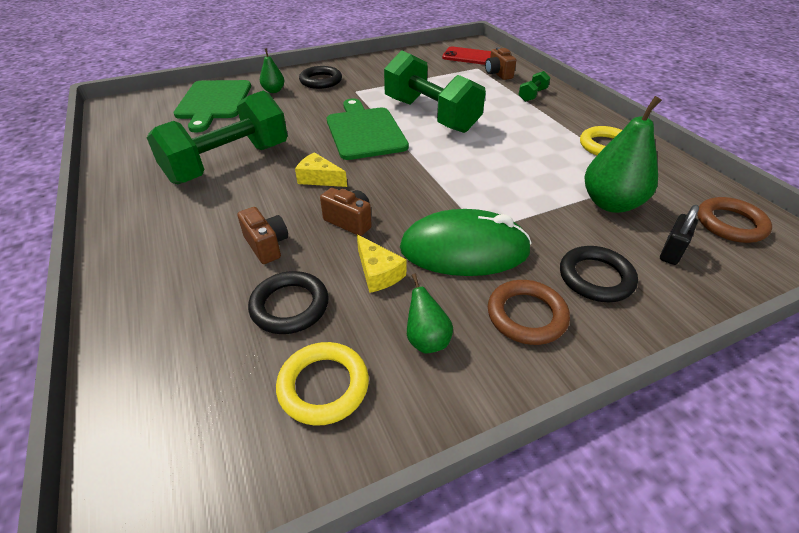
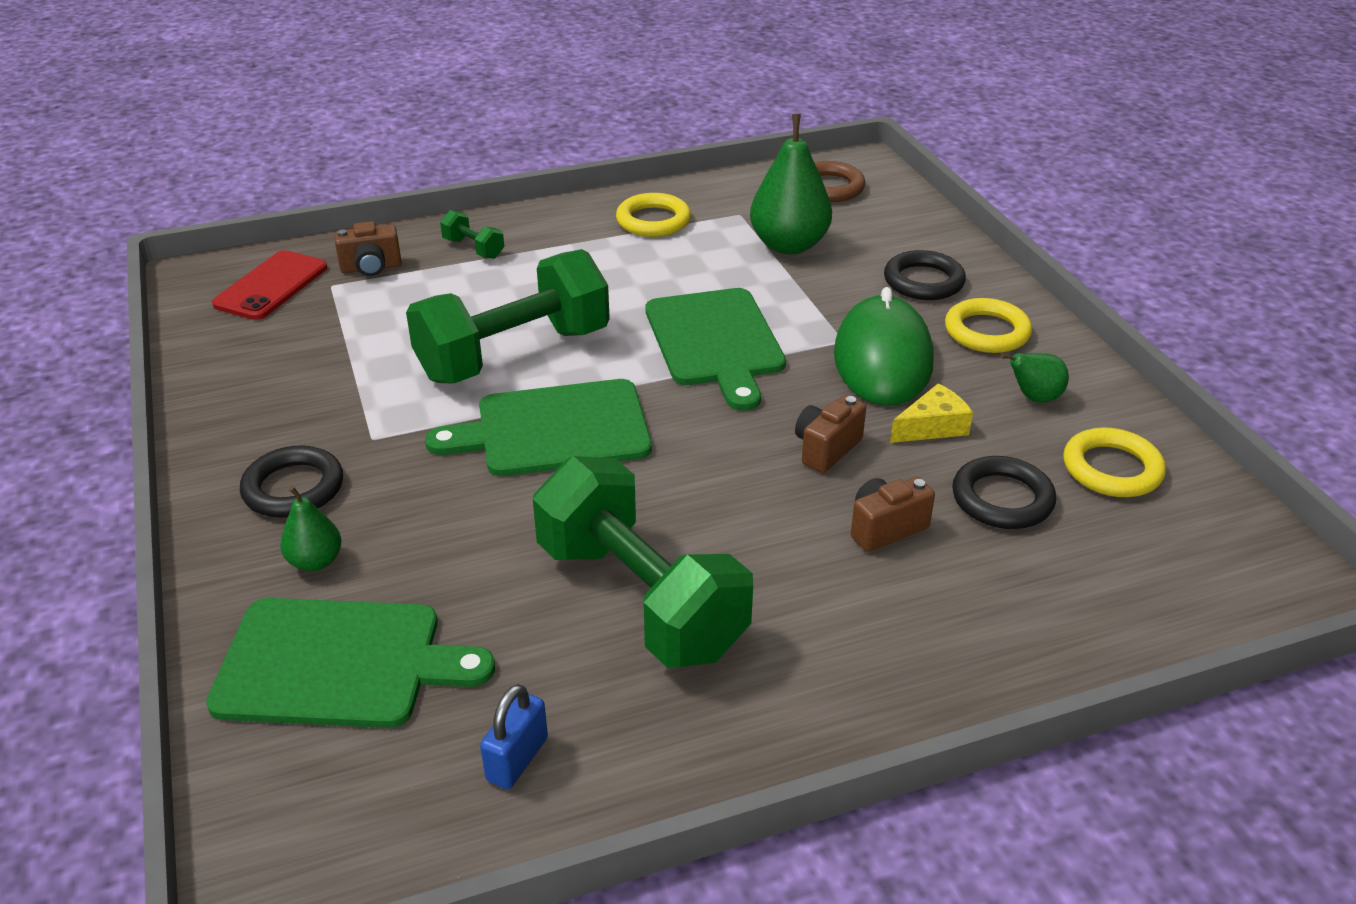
camera: 85 degrees left, 5 degrees down
(144, 141) = (517, 759): none -> blue padlock
(319, 178) = (708, 481): yellow cheese -> none
(463, 176) = (715, 342): none -> green cutting board
(526, 315) = (987, 332): brown ring -> yellow ring
(671, 252) = (877, 230): black padlock -> none

